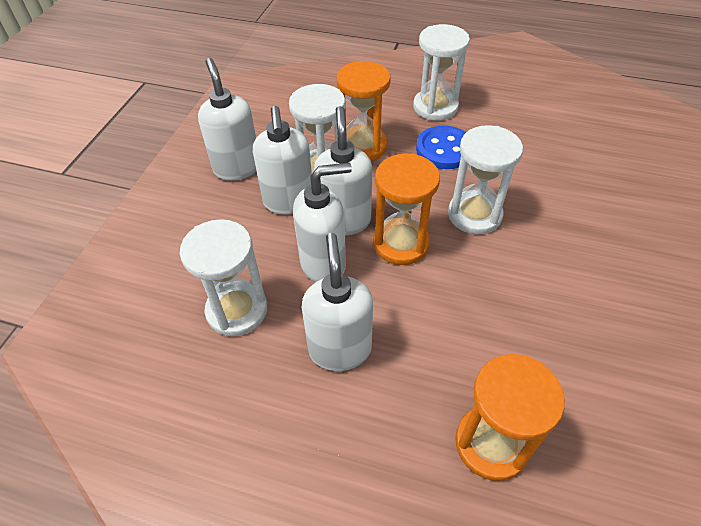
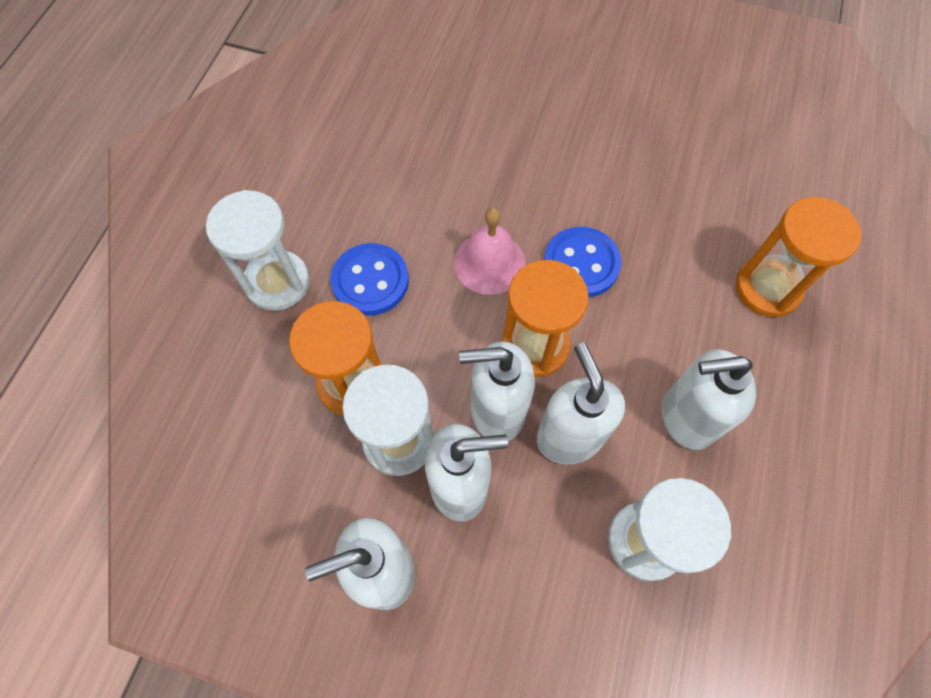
camera: 90 degrees left, 15 degrees up
(474, 215) = (489, 263): white hourglass -> pink bell
(487, 277) = (581, 264): none -> blue button

